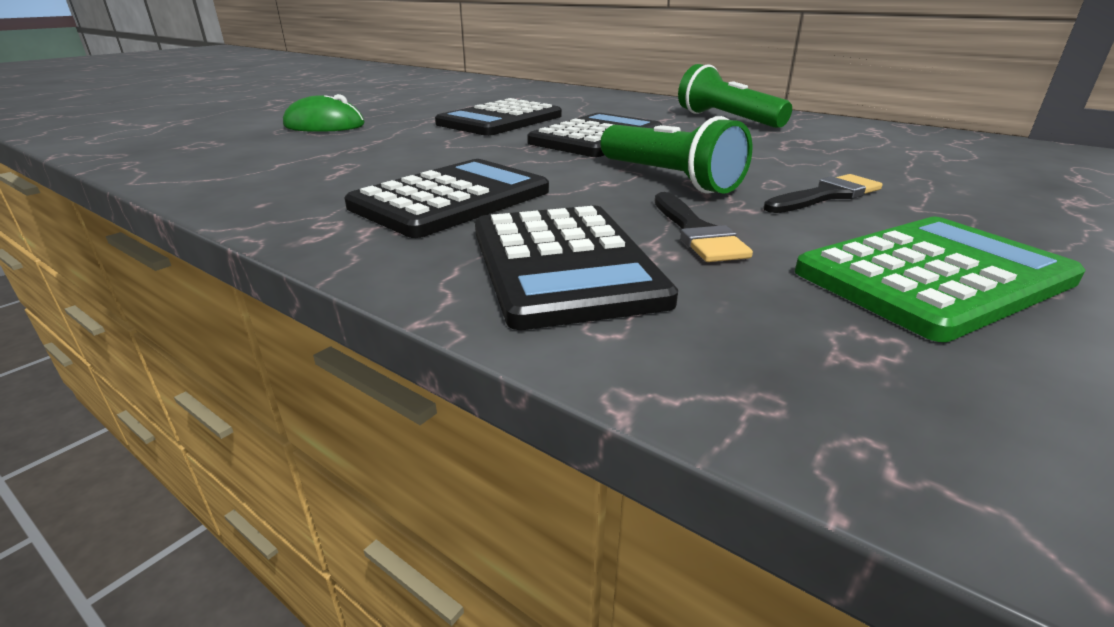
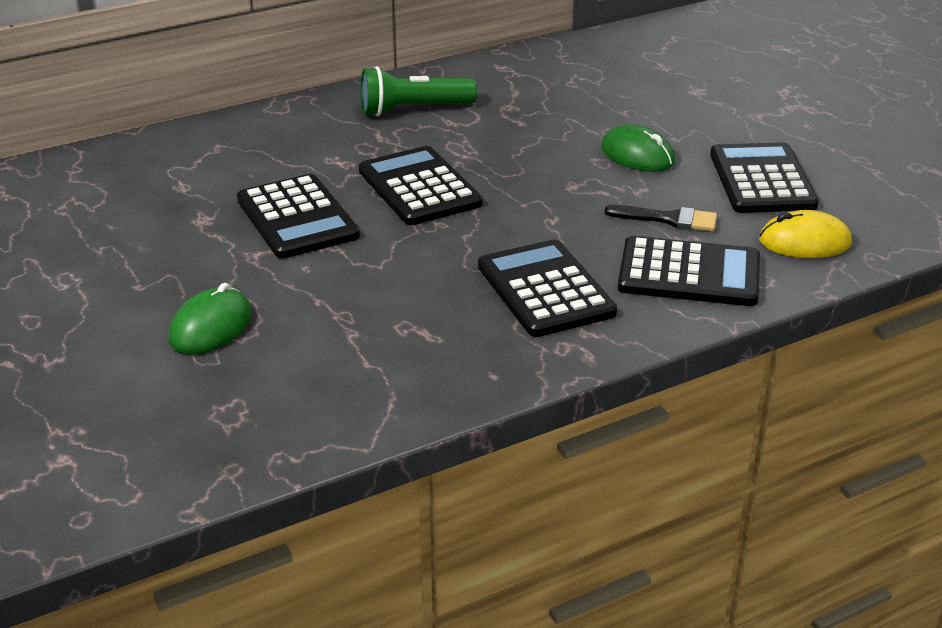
camera: 65 degrees left, 5 degrees up
(669, 179) = (564, 194): green flashlight -> none
(793, 346) = (804, 242): none -> yellow mouse
(826, 195) = (637, 155): black brush -> green mouse
(932, 276) = (761, 180): green calculator -> black calculator

